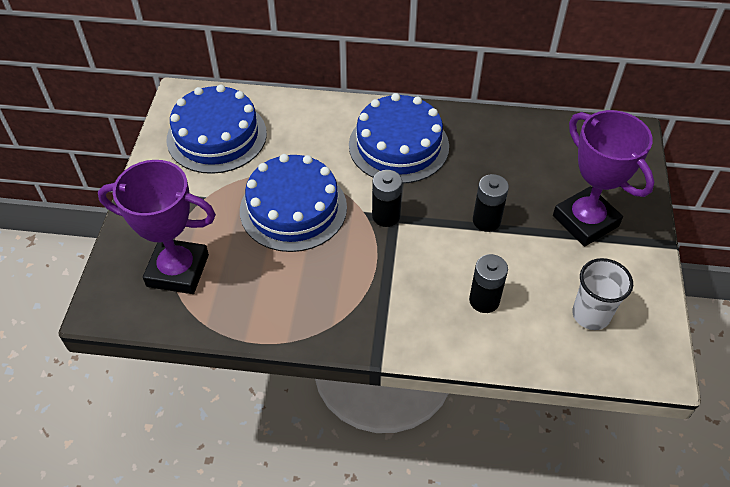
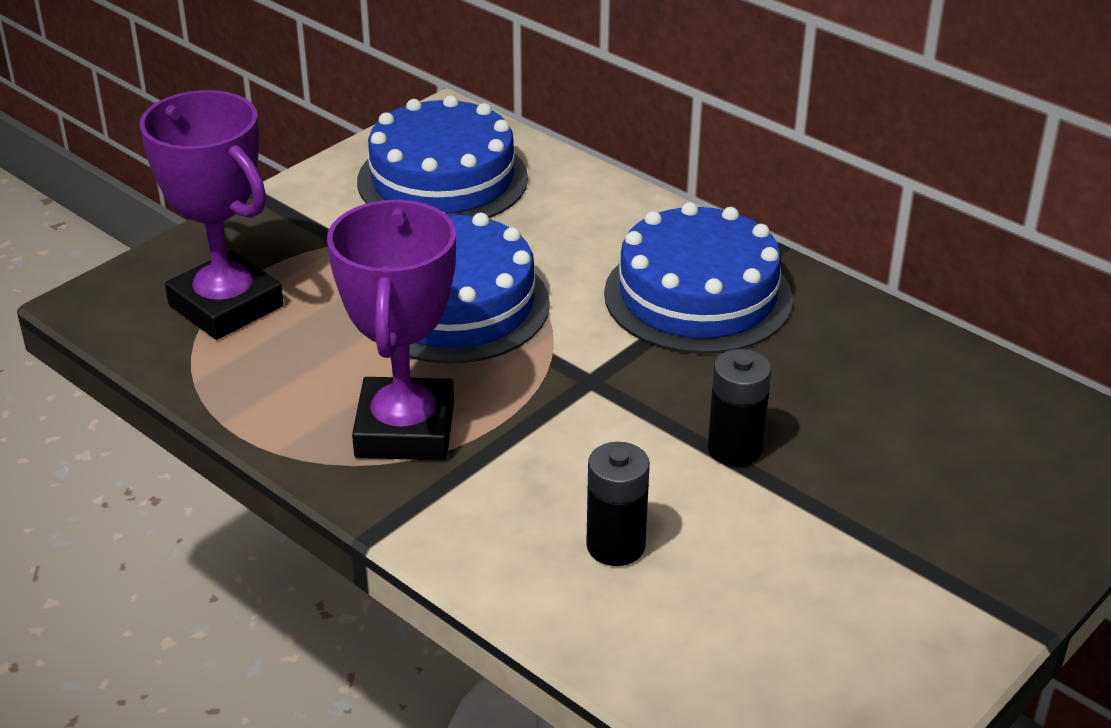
camera: 35 degrees right, 15 degrees down
(386, 216) = (580, 372): black battery -> none
(585, 221) = (910, 526): purple trophy -> purple trophy (405, 430)
(591, 315) = (776, 653): white cup -> none

